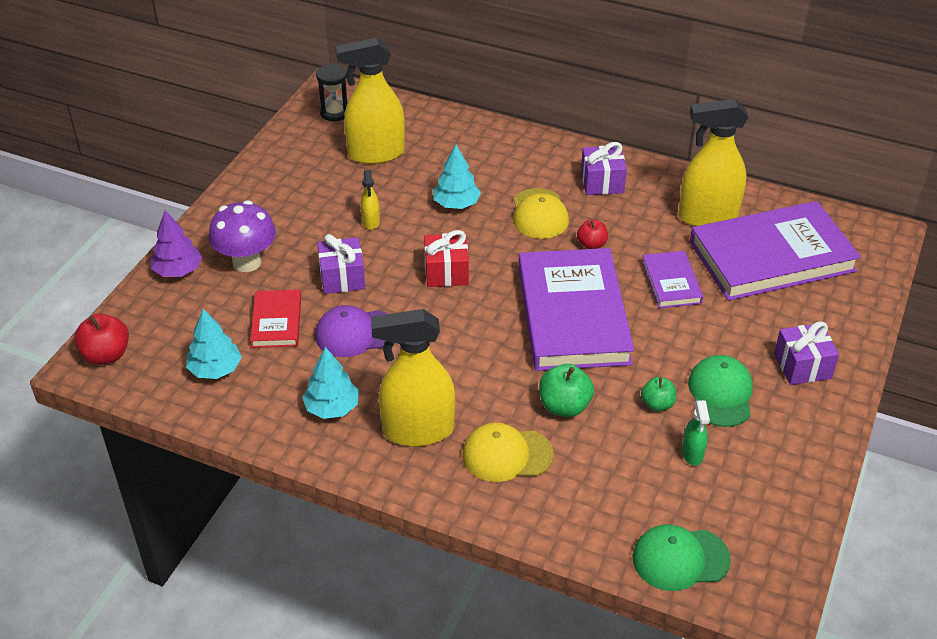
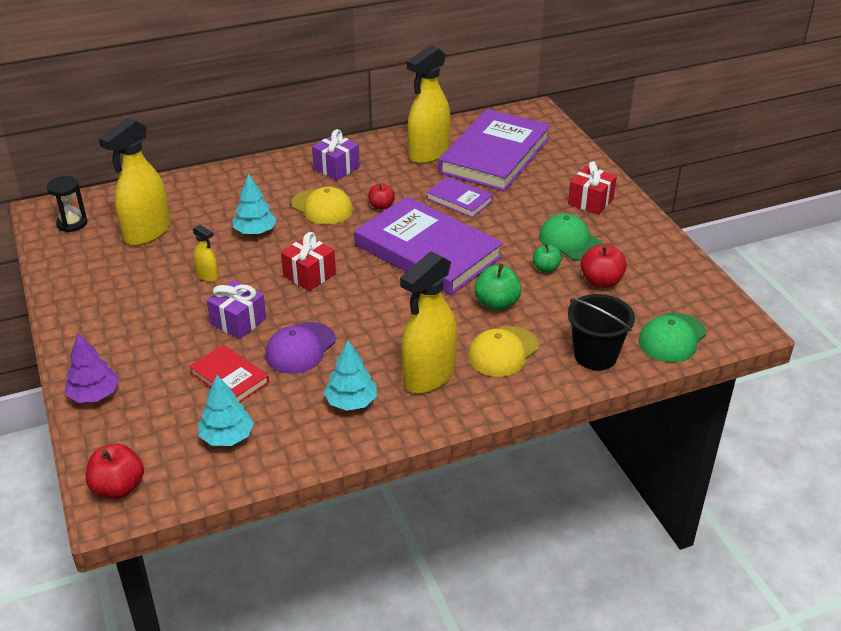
camera: 45 degrees left, 5 degrees down
(247, 262) = (146, 355): purple mushroom -> none
(582, 520) = (595, 355): none -> black bucket
(692, 454) = (601, 281): green spray bottle -> red apple
(802, 366) = (590, 201): purple gift -> red gift

